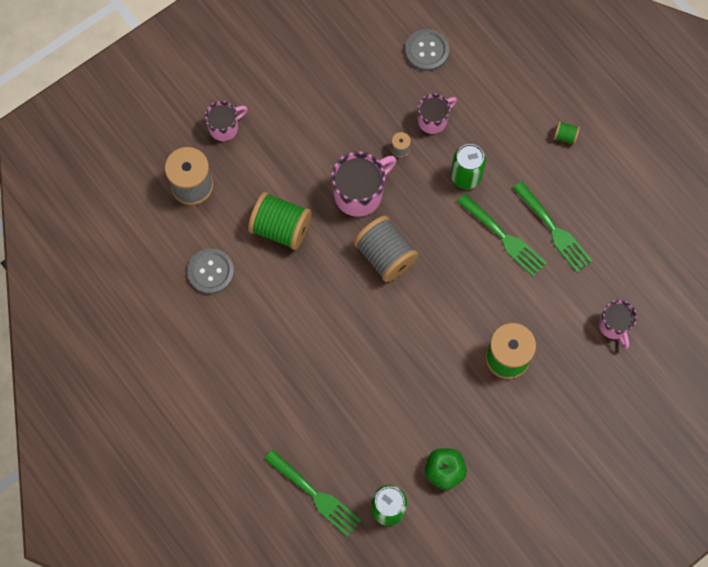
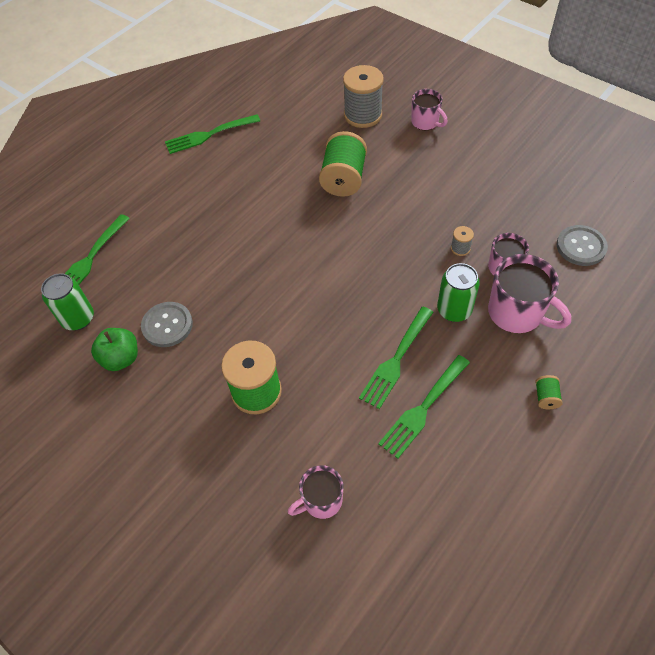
camera: 80 degrees right, 15 degrees down
(168, 351) = (209, 135): none -> green fork
(211, 272) = (287, 144): grey button -> grey button (167, 325)
(359, 193) = (399, 227): pink mug -> pink mug (516, 313)
(385, 256) = (341, 260): grey spool -> none

